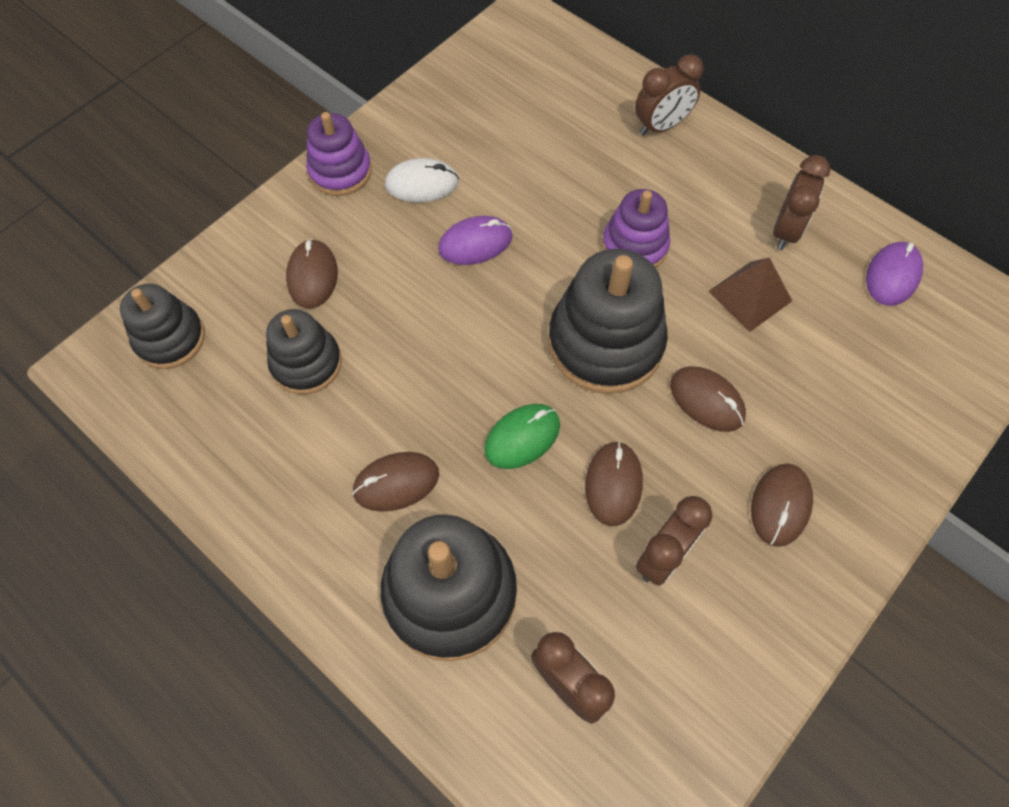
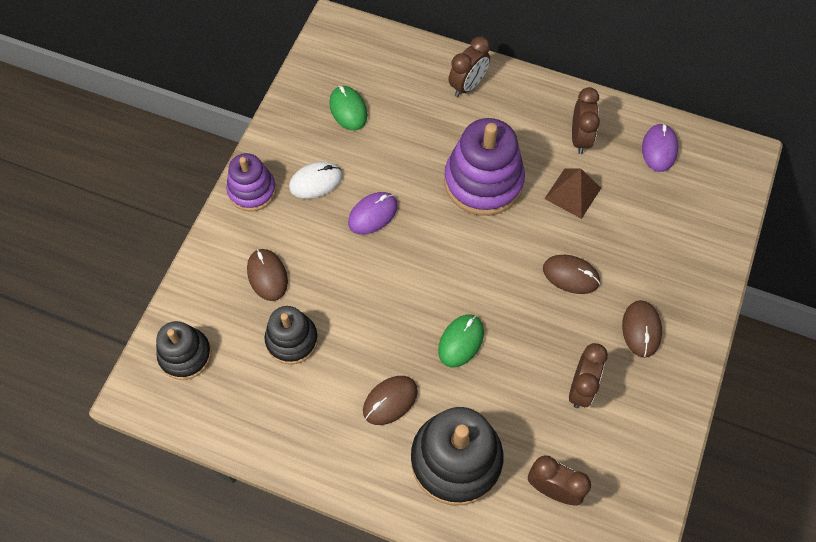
camera: 20 degrees left, 0 degrees up
(498, 113) = (348, 109): none -> green mouse
(605, 343) = (490, 258): black stacking toy -> none
(613, 484) = (532, 352): brown mouse -> none
(634, 246) = (483, 181): purple stacking toy -> purple stacking toy, size x1.65

